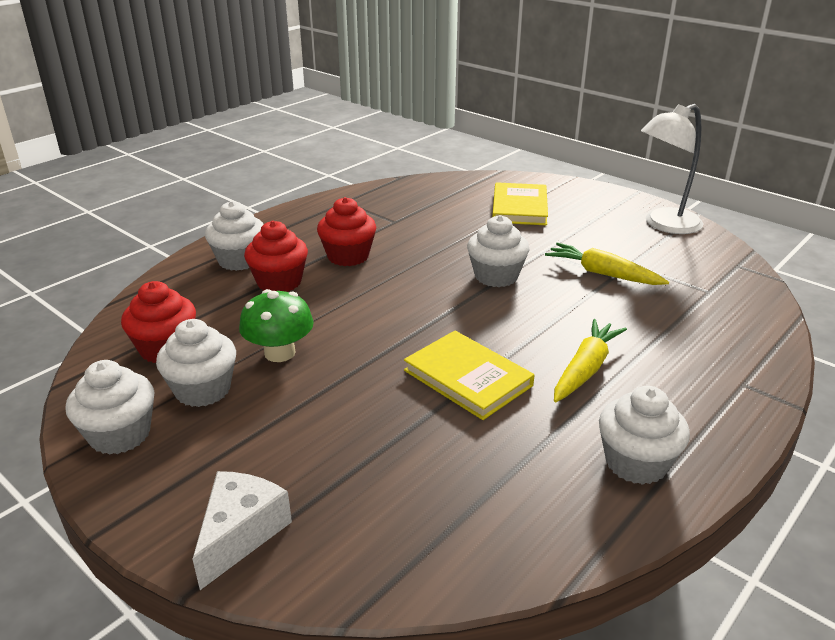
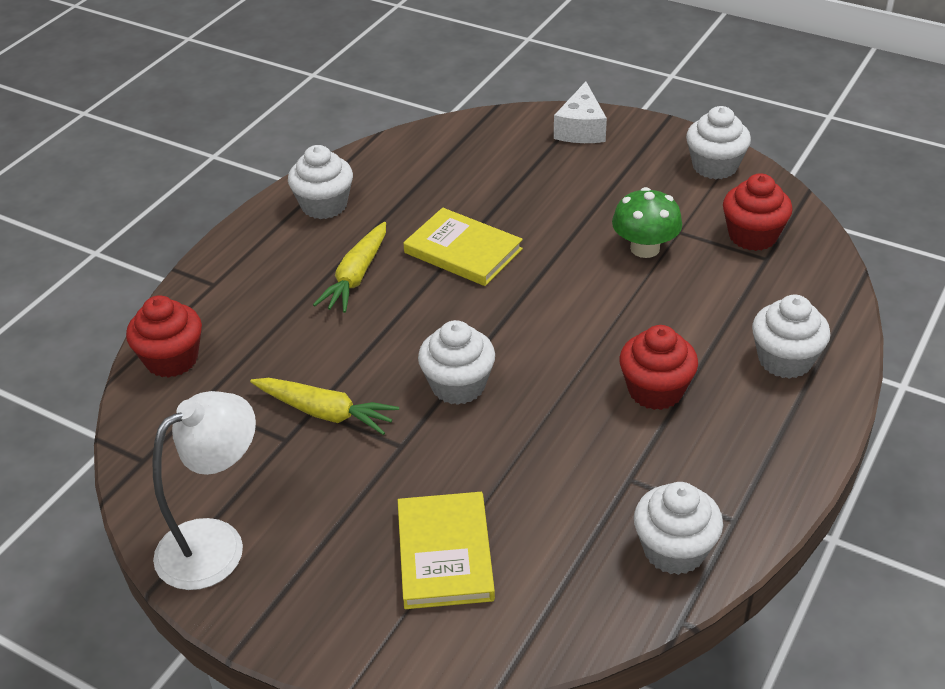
camera: 170 degrees right, 10 degrees up
(203, 390) = (684, 206): white cupcake -> white cupcake (674, 550)
(279, 282) = (709, 333): red cupcake -> red cupcake (172, 359)

